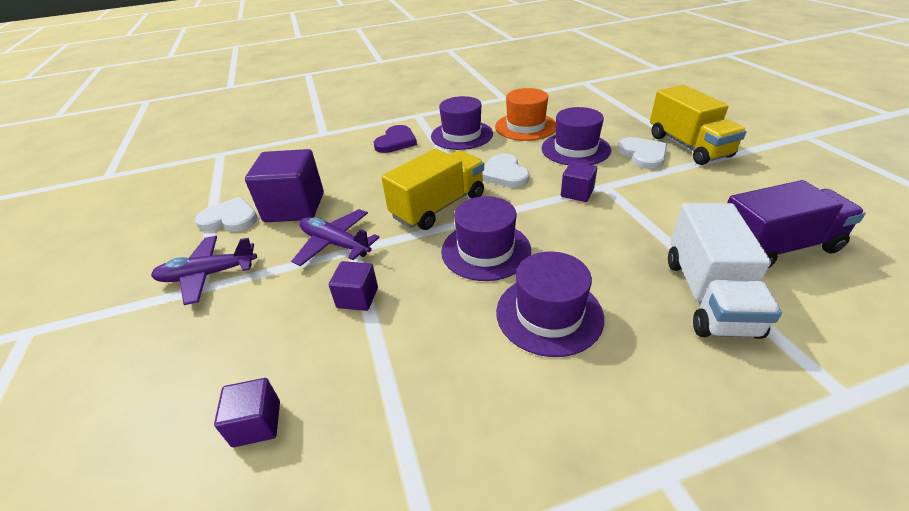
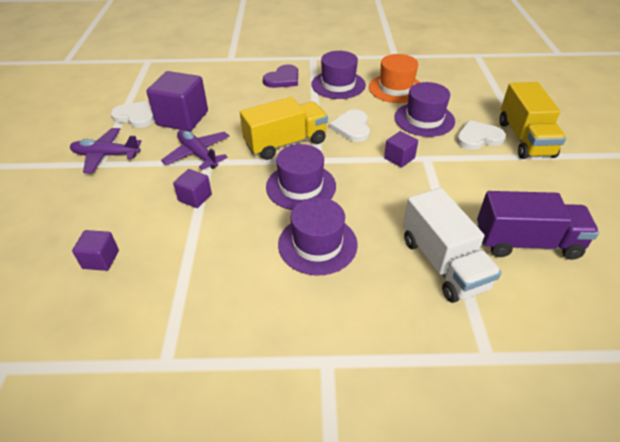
camera: 15 degrees right, 5 degrees up
(643, 154) = (478, 137): white heart -> white heart turned 105 degrees counterclockwise
(708, 295) = (443, 263): white truck -> white truck turned 45 degrees counterclockwise

